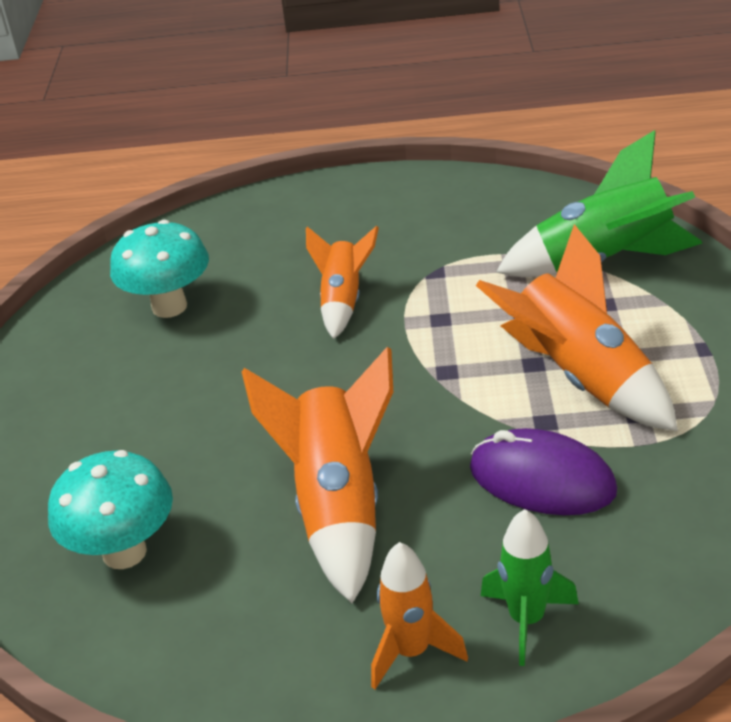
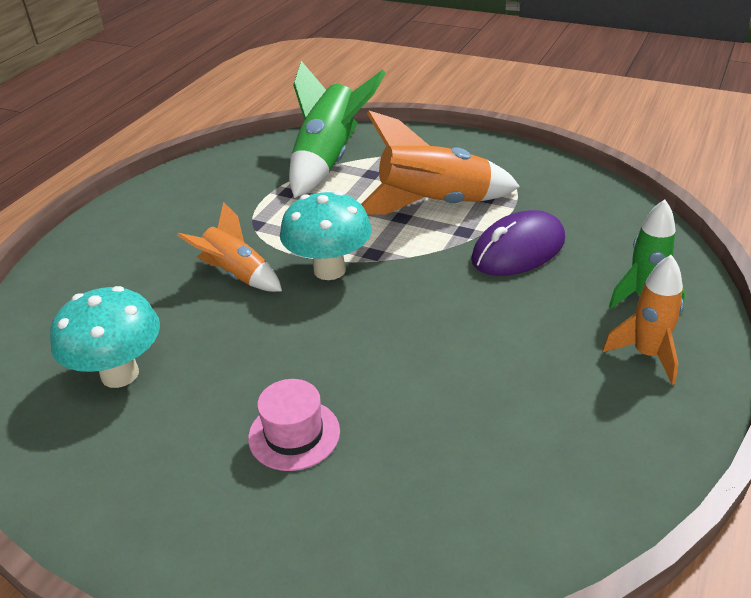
camera: 65 degrees left, 0 degrees up
(124, 552) = (436, 493): turquoise mushroom -> turquoise mushroom (329, 270)
(151, 436) = (294, 434): none -> pink hat
(338, 506) = (475, 347): orange rocket -> none

